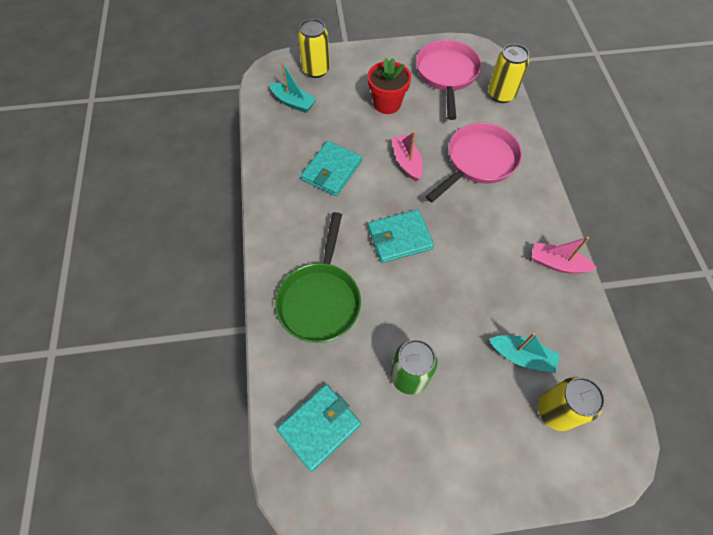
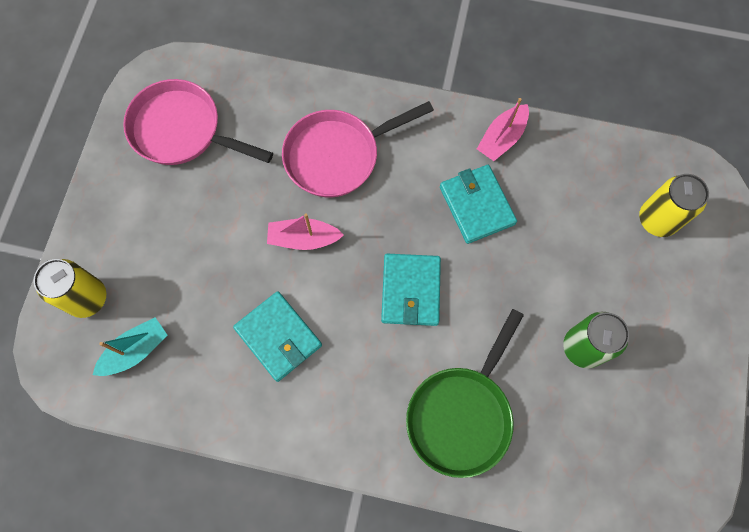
camera: 70 degrees left, 10 degrees up
(319, 427) = (612, 465): turquoise wallet -> turquoise wallet (476, 205)
(320, 300) = (461, 414): green pan -> green pan turned 90 degrees clockwise
(387, 104) = (197, 225): red flower pot -> none
(478, 161) = (337, 155): pink pan -> pink pan turned 90 degrees counterclockwise
(501, 94) = (246, 82): yellow can -> none
(521, 356) = (594, 224): turquoise boat -> none

